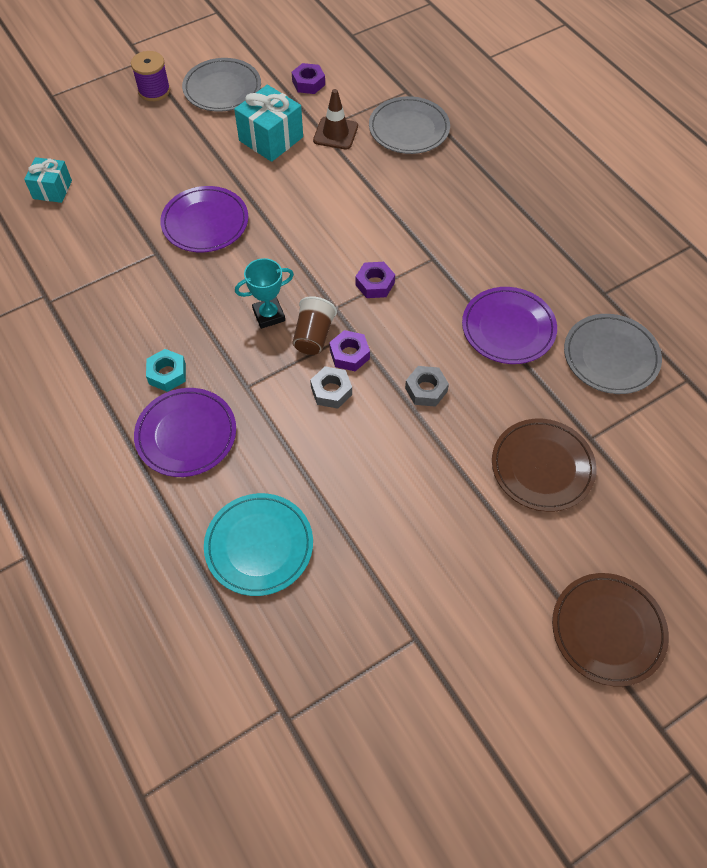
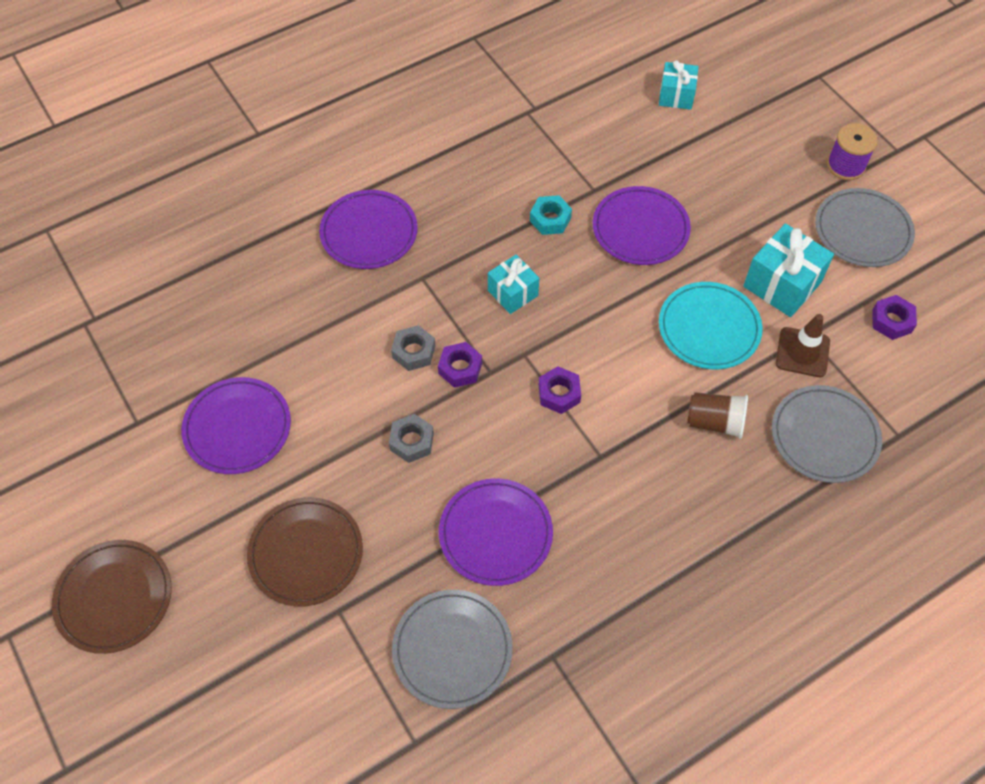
camera: 90 degrees right, 0 degrees up
(167, 374) = (439, 212): turquoise nut -> turquoise nut (550, 219)
(259, 546) = (246, 296): turquoise plate -> turquoise plate (709, 328)
(269, 315) = (513, 293): turquoise trophy -> turquoise gift
(313, 336) = (484, 334): brown cup -> brown cup (715, 422)
(418, 537) = (237, 428): none -> purple plate

